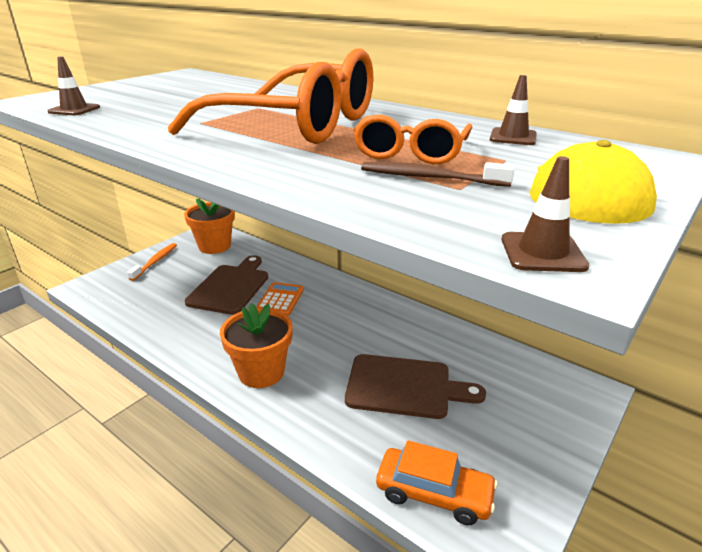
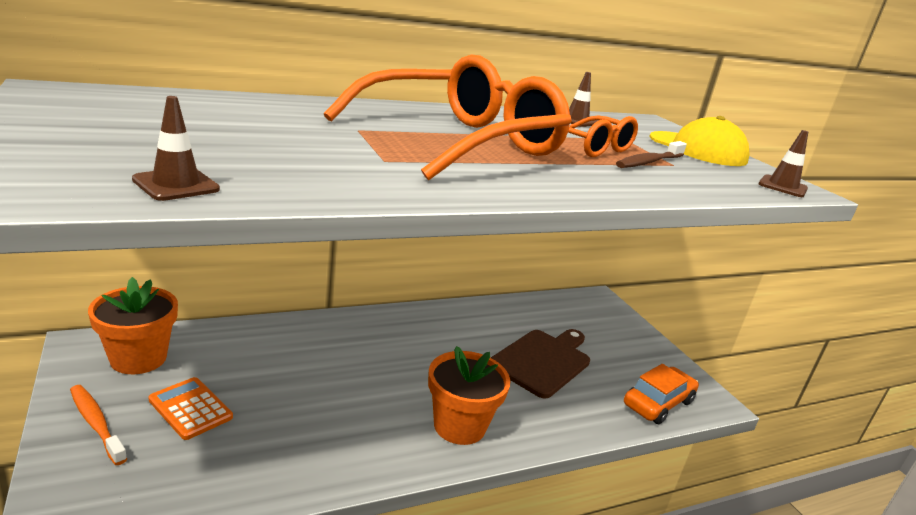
camera: 65 degrees left, 5 degrees down
(230, 287) = (268, 385): brown cutting board -> none
(280, 300) = (342, 363): orange calculator -> orange calculator (190, 408)

